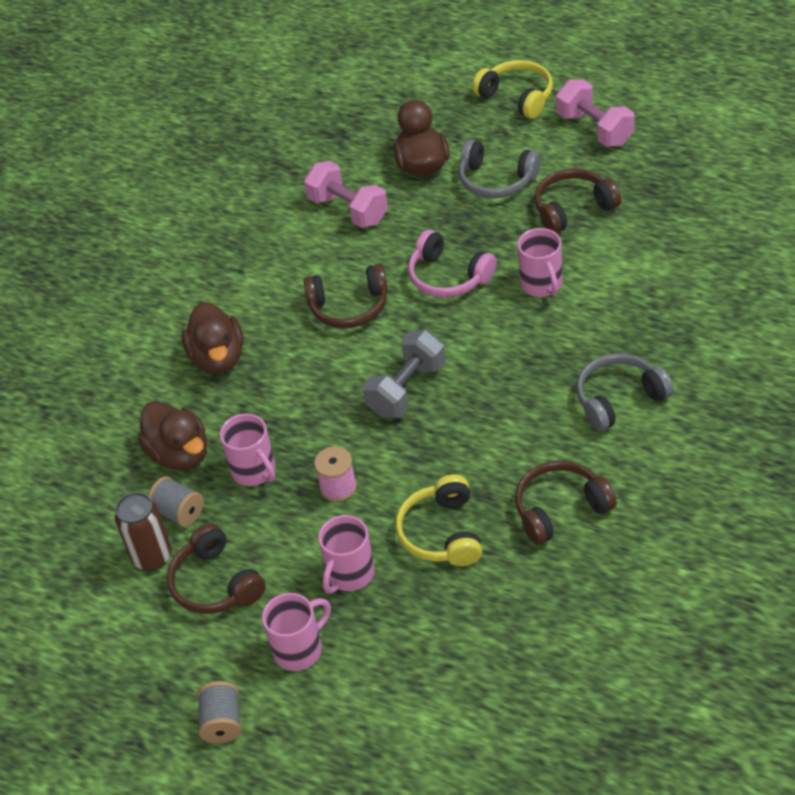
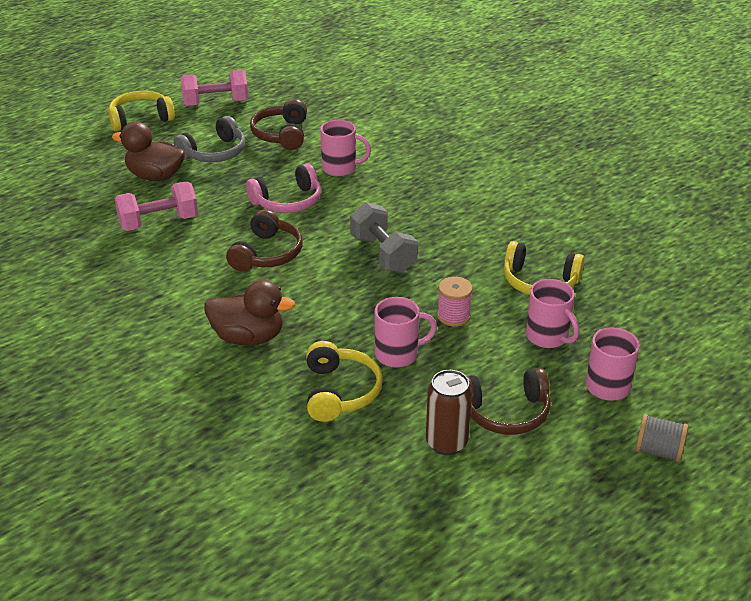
camera: 70 degrees left, 10 degrees down
(179, 512) = (408, 411): grey spool -> none
(180, 454) = (340, 392): brown duck -> yellow headphones
(560, 509) = (556, 226): brown headphones -> none
(619, 399) = (477, 174): grey headphones -> none

